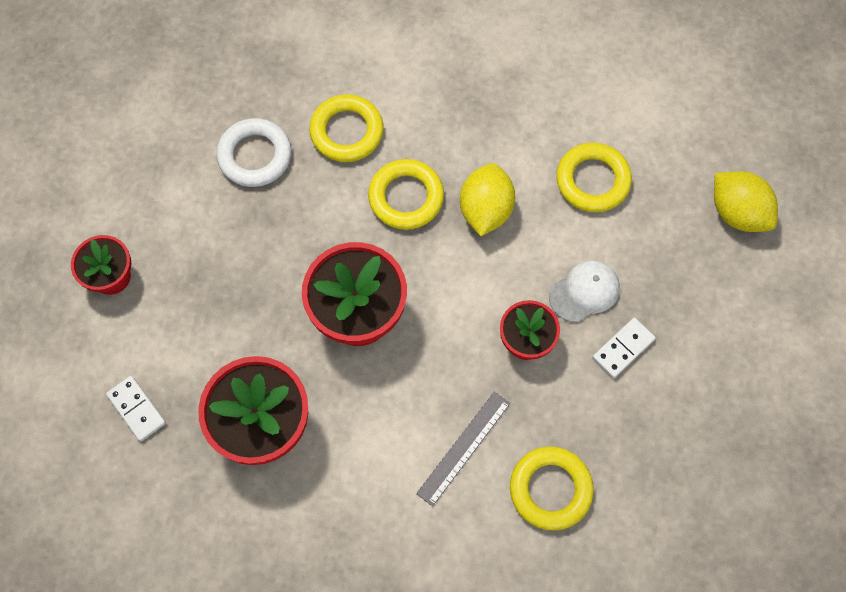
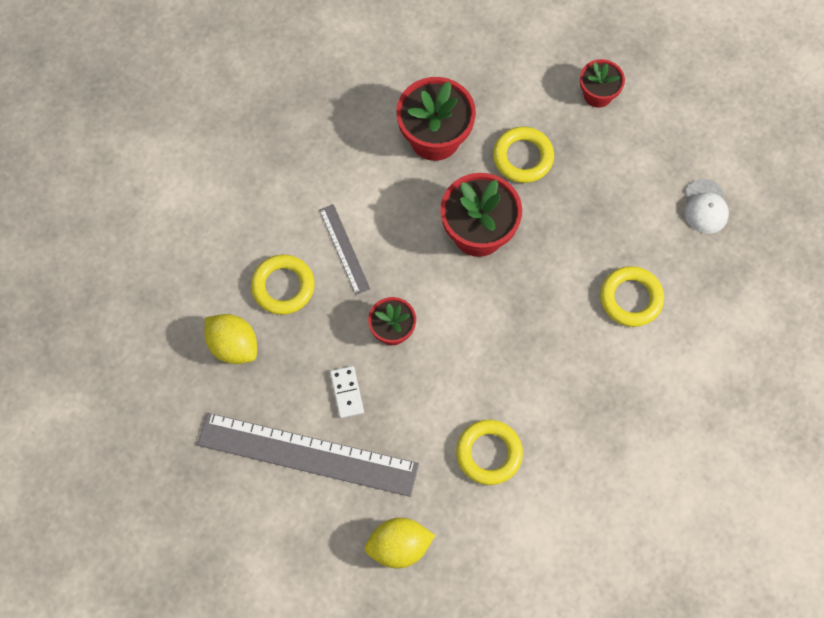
camera: 120 degrees right, 0 degrees up
(137, 409) = (492, 71): white domino -> none
(255, 156) = (644, 226): white ring -> none
(406, 197) = (551, 311): yellow ring -> yellow ring (523, 157)
(485, 210) = (509, 361): yellow lemon -> yellow lemon (233, 346)
(584, 292) = (404, 392): white cap -> white cap (705, 207)
(712, 349) = (307, 454): none -> grey ruler

